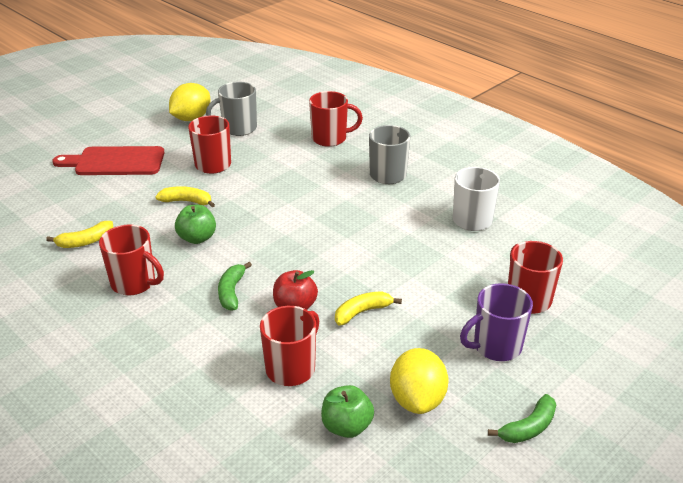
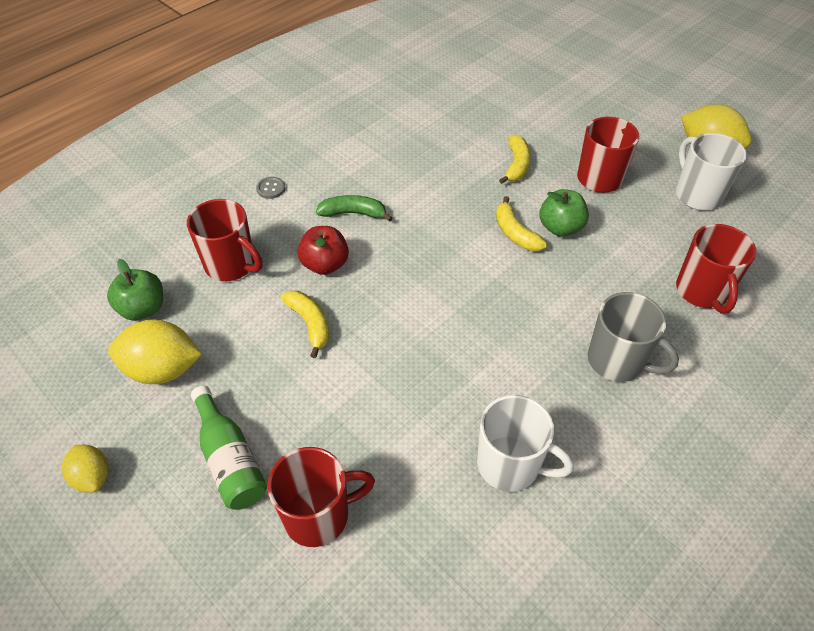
camera: 90 degrees right, 15 degrees up
(85, 241) = (437, 105): yellow banana -> yellow banana (515, 233)
(115, 162) = (587, 103): red cutting board -> none
(134, 283) = (371, 145): red mug -> none
(185, 350) = (271, 189): none -> grey button
(197, 238) = (447, 180): green apple -> green apple (560, 228)
(238, 128) = (697, 194): grey mug -> white mug
(496, 346) = (230, 460): purple mug -> green bottle
(528, 427) = (92, 477): green banana -> yellow lemon

